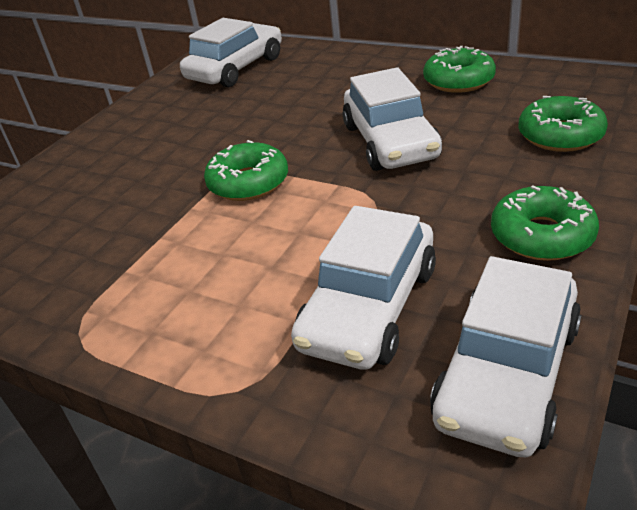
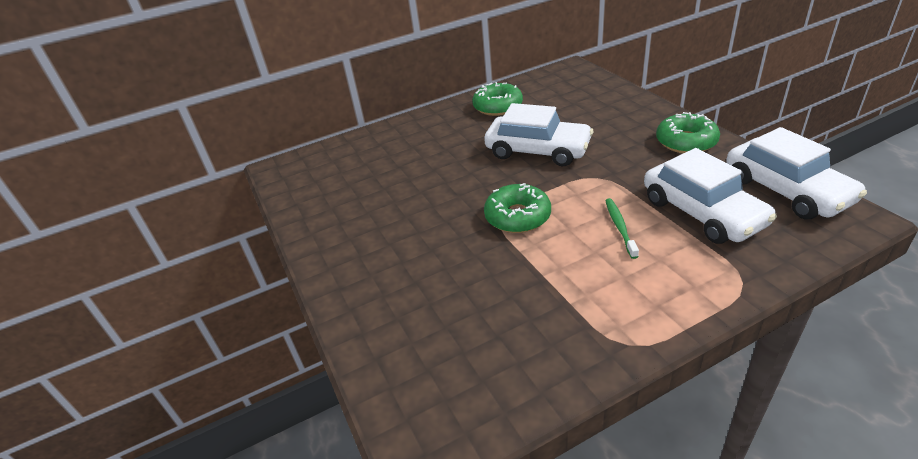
camera: 55 degrees left, 0 degrees up
(235, 68) = (334, 176): white car -> none
(281, 254) = (620, 227): none -> green toothbrush
(560, 135) = (600, 103): green donut -> none

